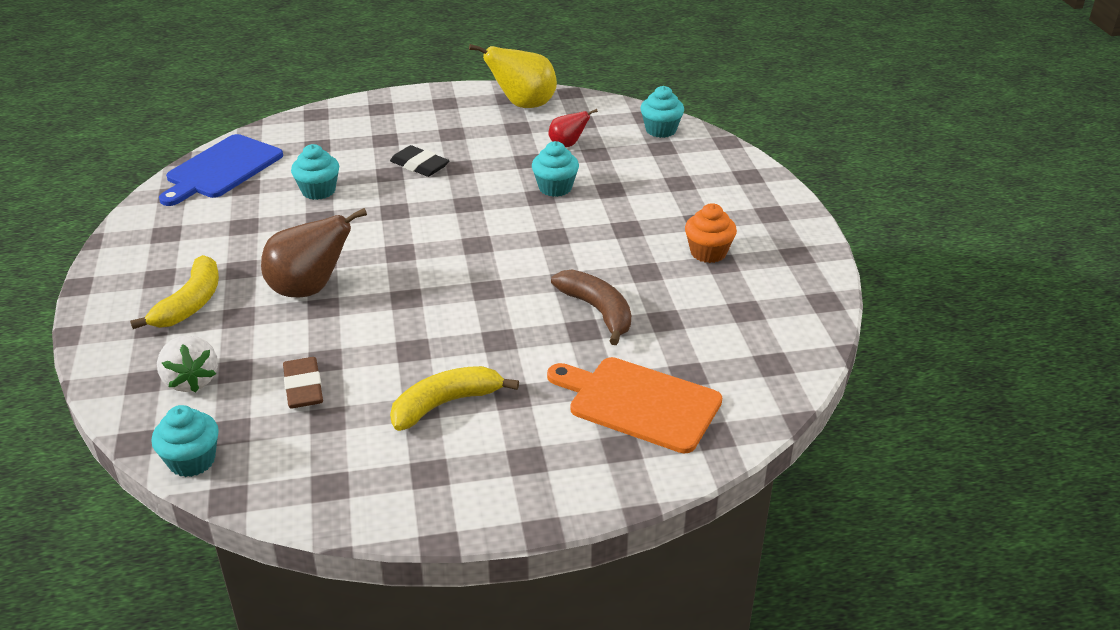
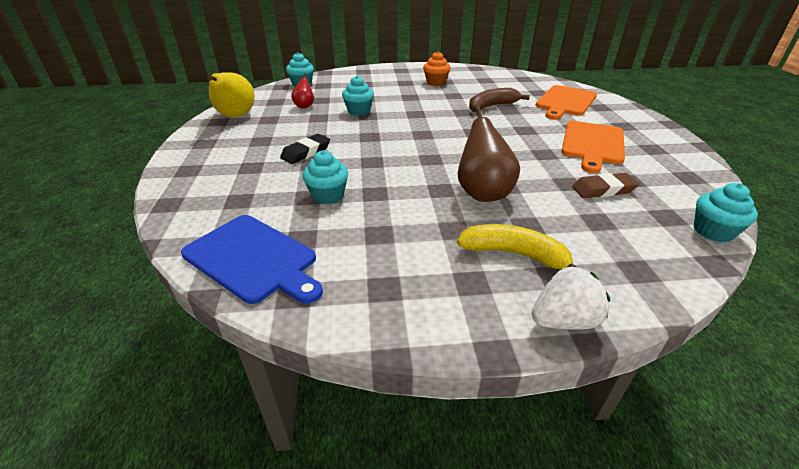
camera: 85 degrees left, 0 degrees up
(191, 380) = (623, 242): white strawberry -> white strawberry (563, 320)
(445, 404) = (592, 144): yellow banana -> orange cutting board

